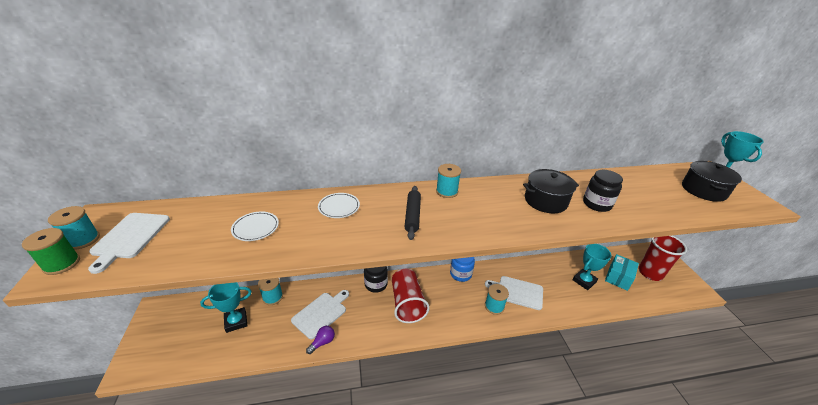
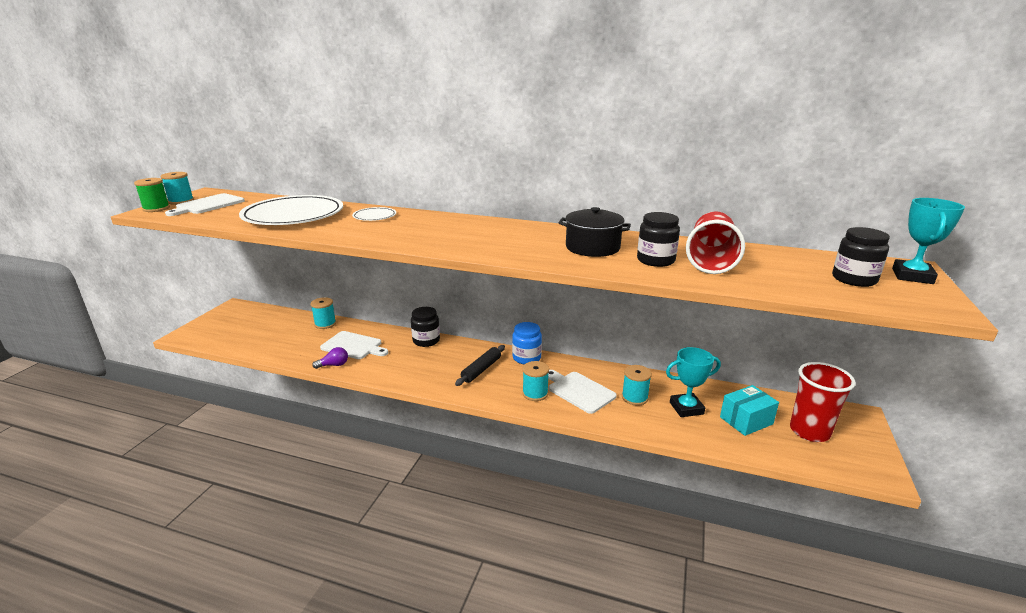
camera: 30 degrees right, 10 degrees down
(236, 321) = (281, 331): turquoise trophy -> none
(255, 228) = (293, 215): white plate -> white plate, size x2.28
(321, 313) = (353, 346): white cutting board -> white cutting board turned 45 degrees clockwise
(407, 303) = (441, 363): red cup -> red cup (710, 260)
(412, 215) = (430, 231): black rolling pin -> black rolling pin (481, 370)
(447, 191) = (491, 224): turquoise spool -> turquoise spool (634, 397)
(703, 190) = (854, 279): black pot -> black jar

